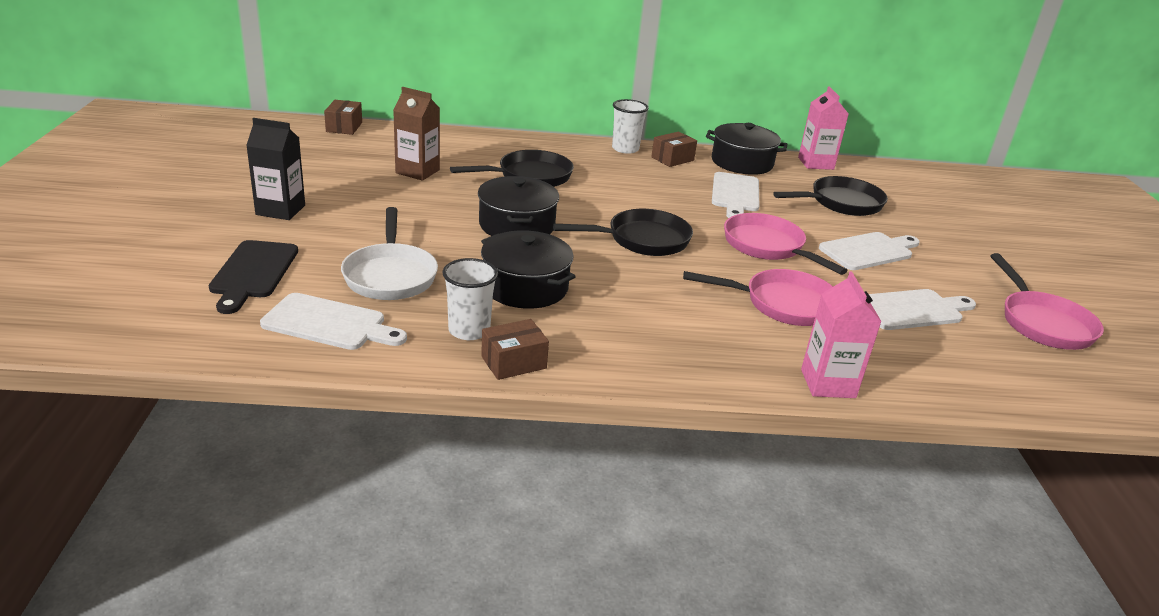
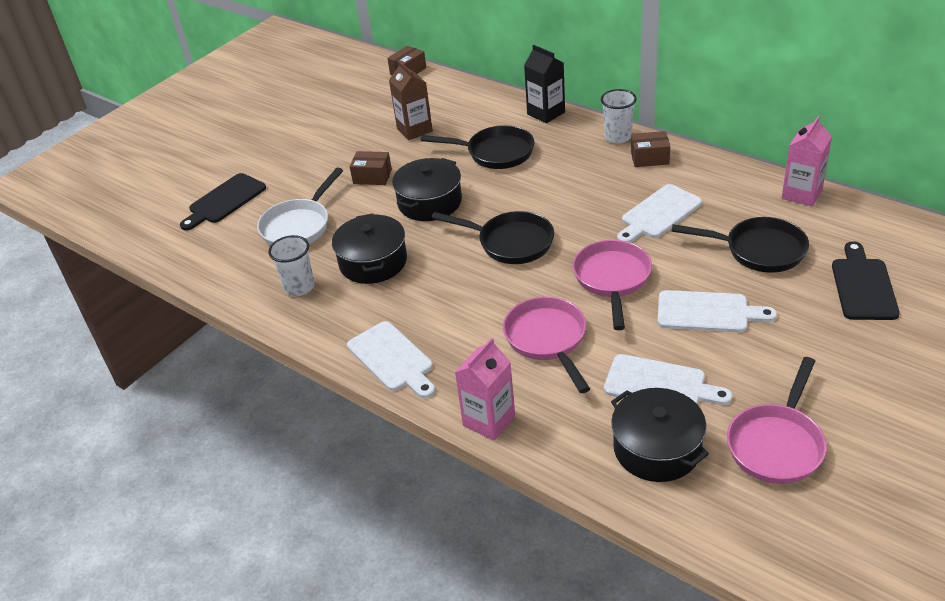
camera: 45 degrees right, 10 degrees up
(280, 210) = (288, 149): black carton -> black carton (546, 113)
(329, 323) = (227, 255): white cutting board -> white cutting board (392, 359)
(513, 362) = (299, 322): brown box -> brown box (372, 177)
(742, 163) = (717, 177): black pot -> black pot (657, 448)
(782, 304) = (548, 340): pink pan -> pink pan turned 150 degrees counterclockwise
(937, 210) = (863, 286): none -> black cutting board

